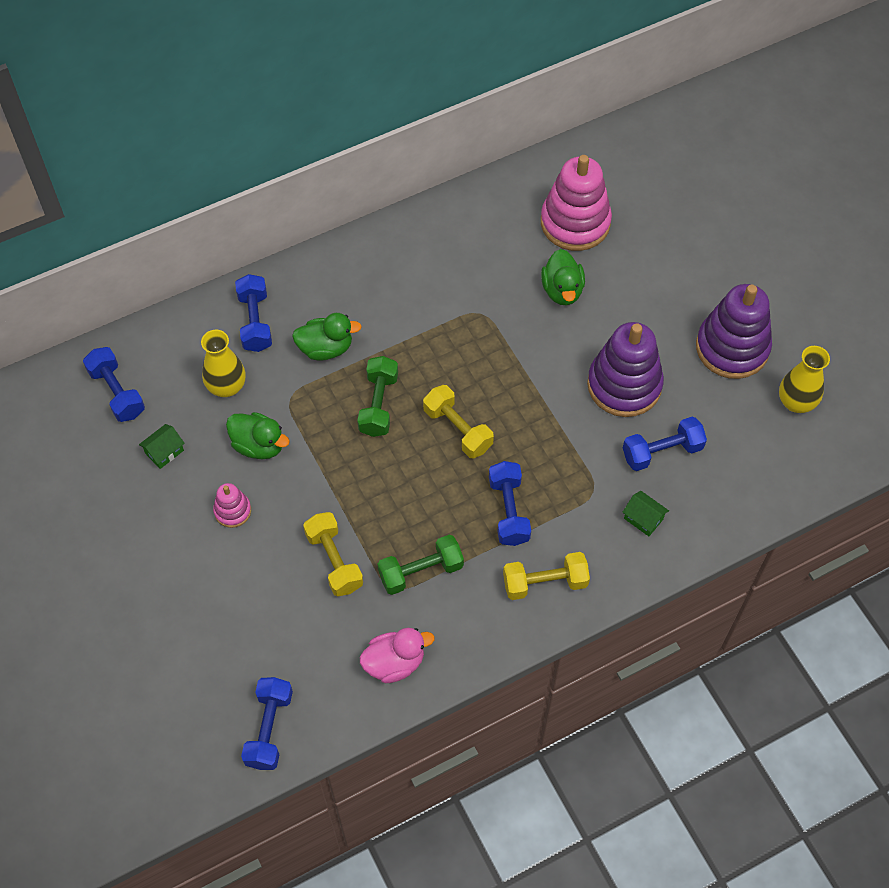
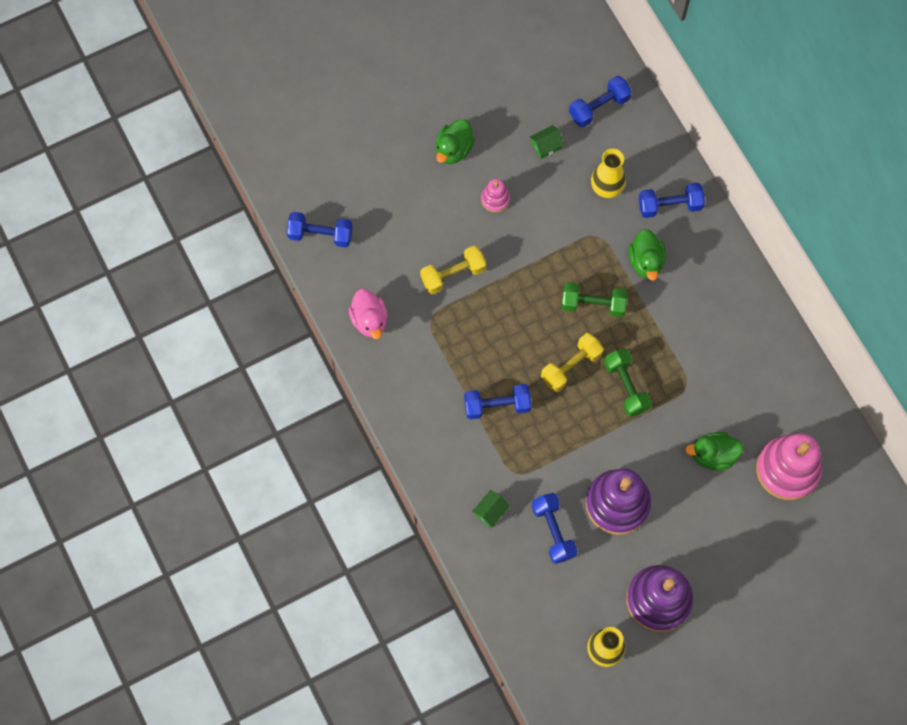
camera: 90 degrees right, 10 degrees up
(164, 452) = (546, 146): green house -> green house turned 75 degrees counterclockwise
(259, 445) = (553, 215): green duck -> green duck (453, 149)
(421, 571) = (444, 338): green dumbbell -> green dumbbell (626, 386)
(545, 583) = (434, 432): yellow dumbbell -> none

